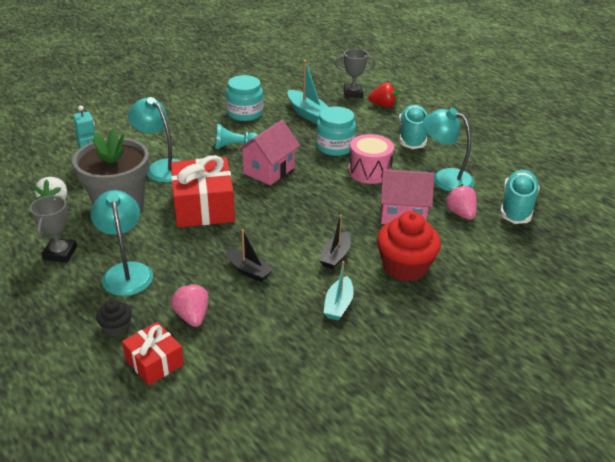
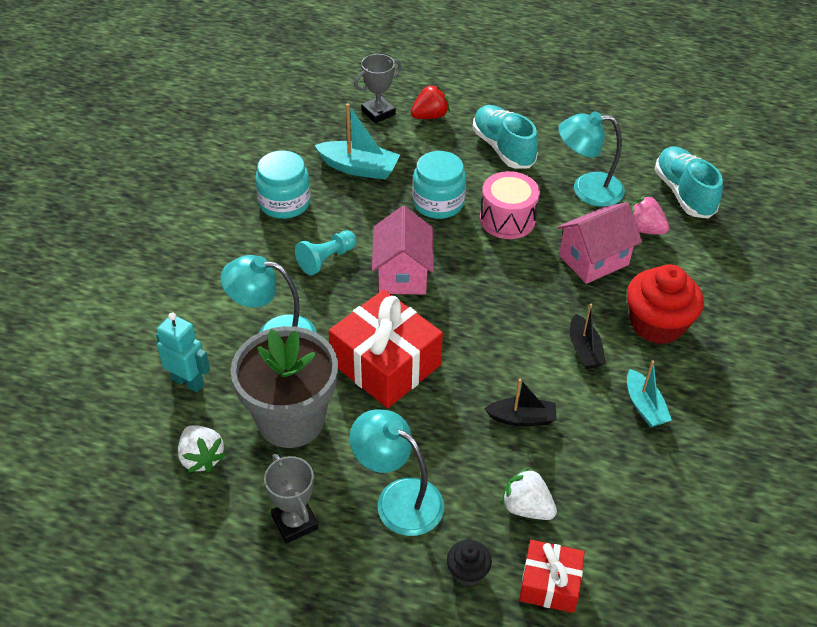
camera: 35 degrees left, 10 degrees up
(192, 316) = (526, 507): pink strawberry -> white strawberry

